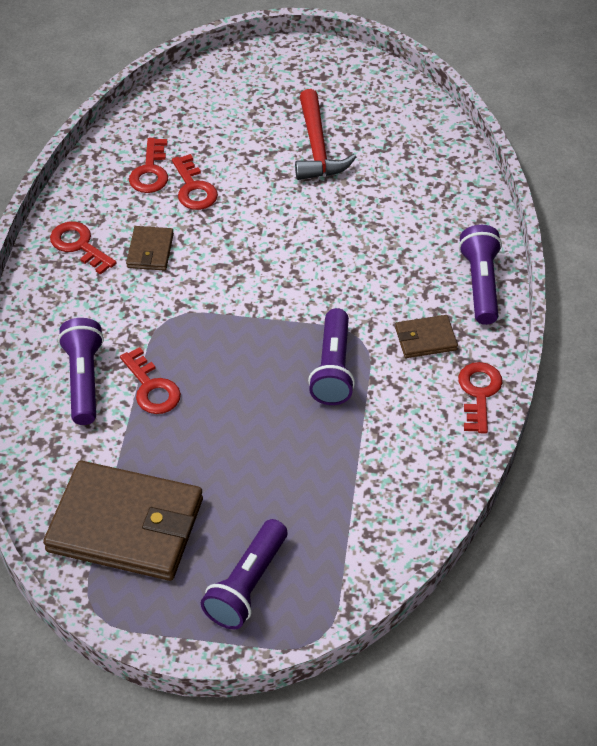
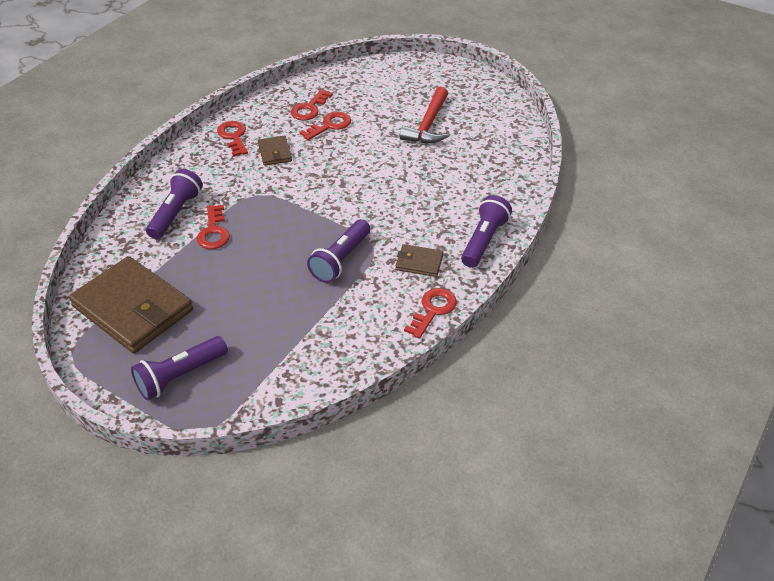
camera: 25 degrees right, 5 degrees down
(150, 251) = (275, 153): brown wallet -> brown wallet turned 45 degrees counterclockwise
(194, 188) = (329, 125): red key -> red key turned 135 degrees counterclockwise

